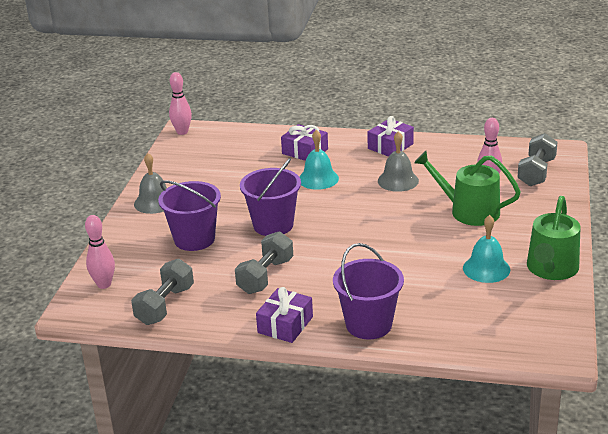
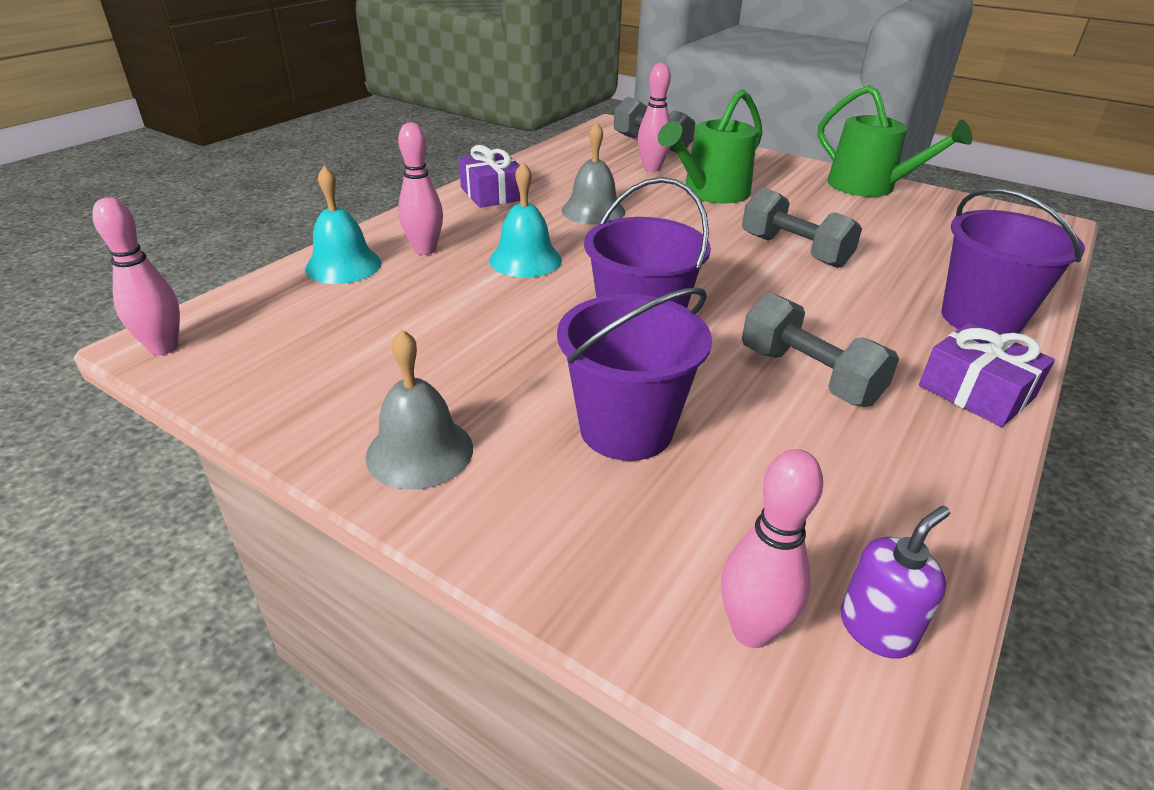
camera: 70 degrees left, 5 degrees up
(116, 308) = (876, 629): none -> purple soap dispenser
(165, 305) = (881, 532): grey dumbbell -> grey dumbbell (794, 251)
(305, 151) = (425, 250): purple gift -> pink bowling pin
(486, 268) = (855, 215): turquoise bell -> turquoise bell (343, 265)

